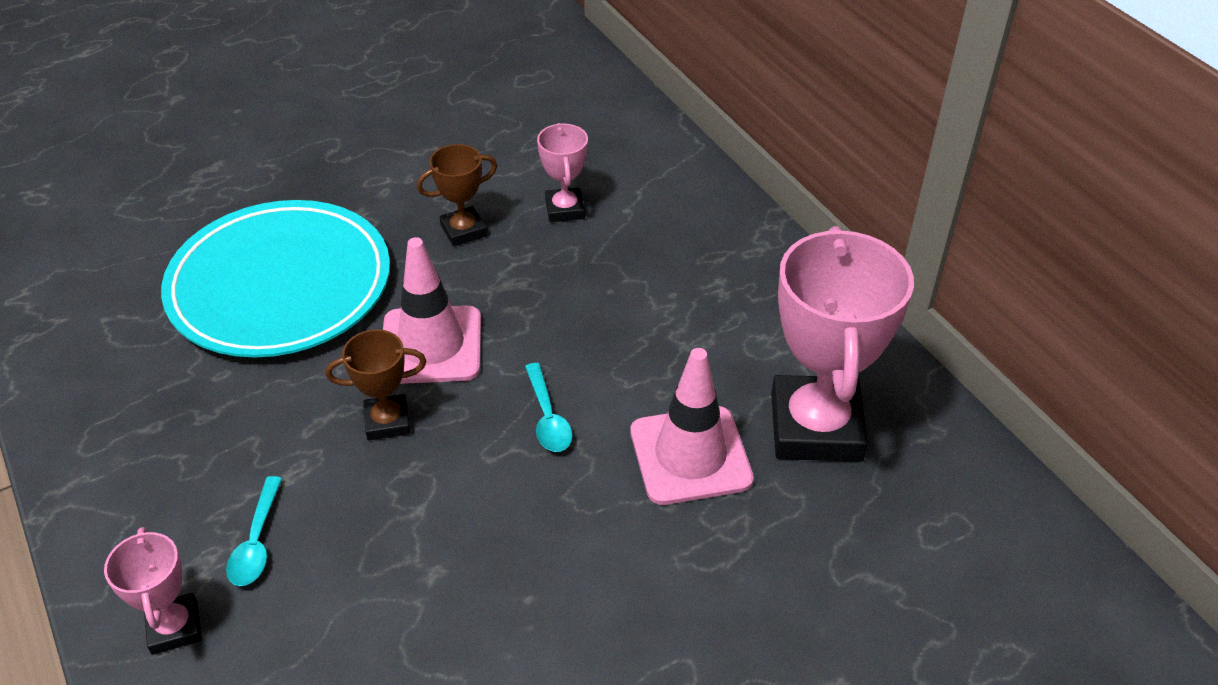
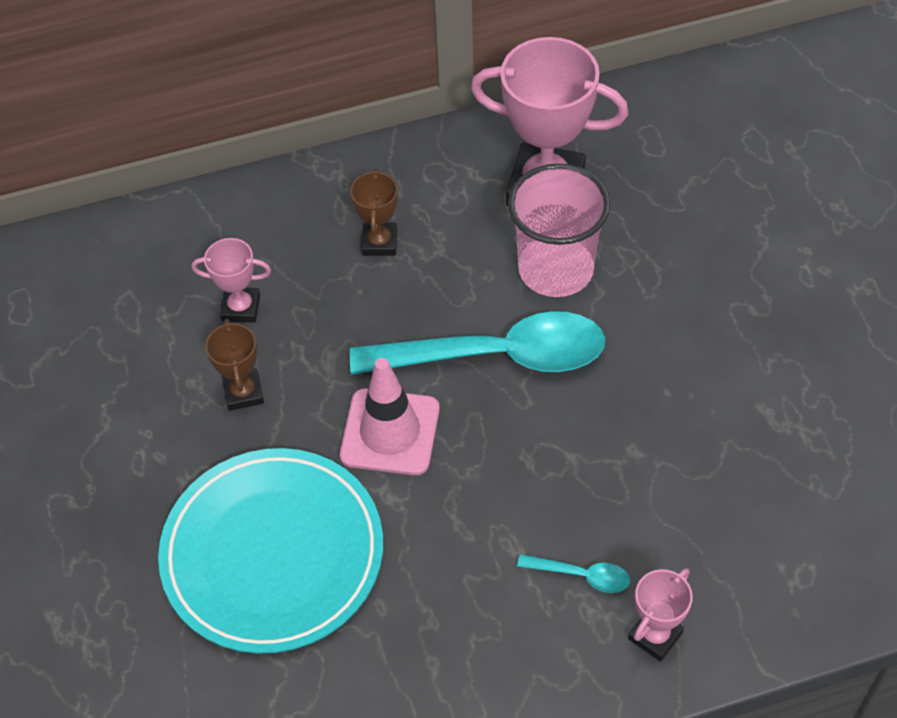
camera: 75 degrees left, 10 degrees up
(174, 627) = (655, 636): pink trophy -> pink trophy turned 45 degrees counterclockwise
(387, 421) = (472, 472): brown trophy -> brown trophy (380, 242)
(547, 417) = (495, 356): turquoise spoon -> turquoise spoon, size x2.46
(690, 455) = (555, 269): pink traffic cone -> pink cup

